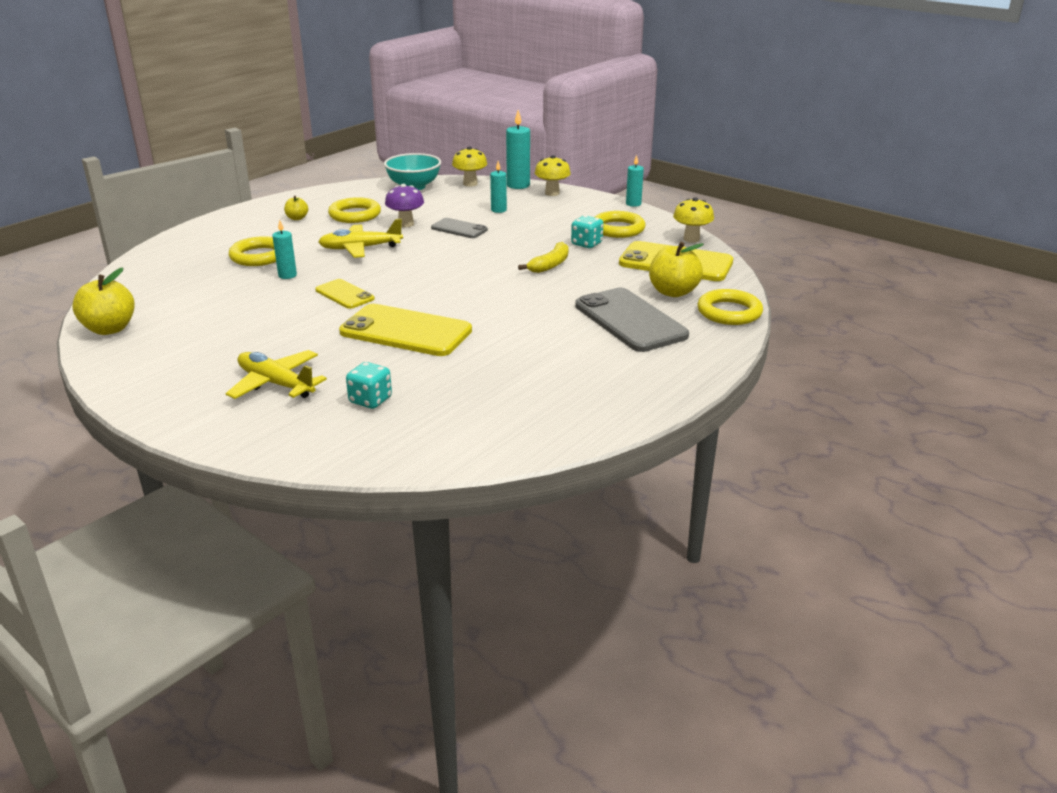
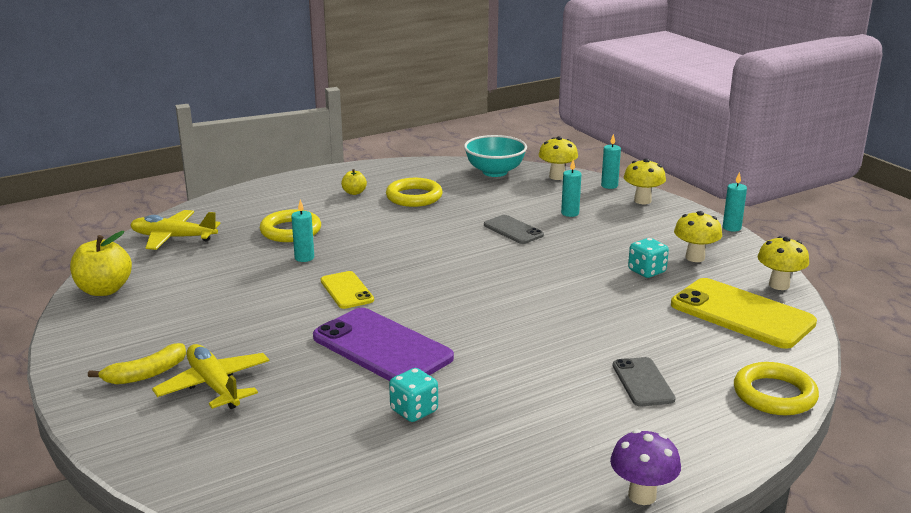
camera: 20 degrees right, 5 degrees down
(360, 248) = (396, 238): yellow plane -> yellow plane (173, 238)
(370, 400) = (294, 427): turquoise dice -> turquoise dice (414, 411)
(406, 224) = (460, 216): purple mushroom -> purple mushroom (642, 495)
(406, 331) = (382, 347): yellow phone -> purple phone
(518, 185) = (609, 186): turquoise candle -> turquoise candle, size x0.63
(550, 265) = (589, 291): yellow banana -> yellow banana (146, 374)
(618, 229) = (695, 257): yellow ring -> yellow mushroom
(630, 320) = (643, 382): grey phone -> grey phone, size x0.54
(673, 292) = (717, 353): yellow apple -> none

